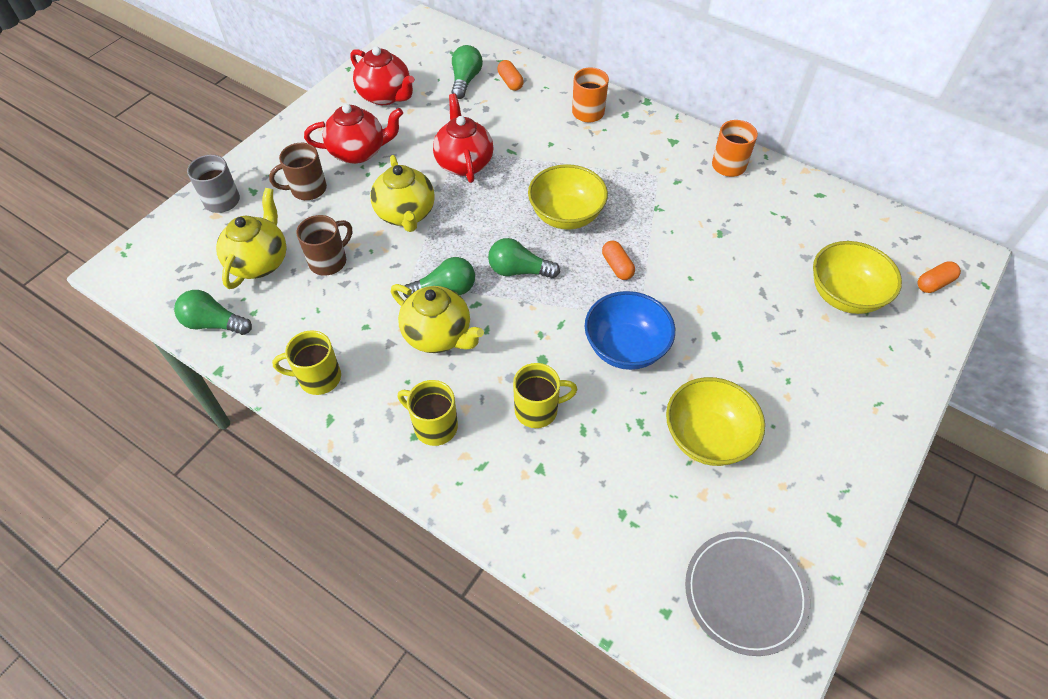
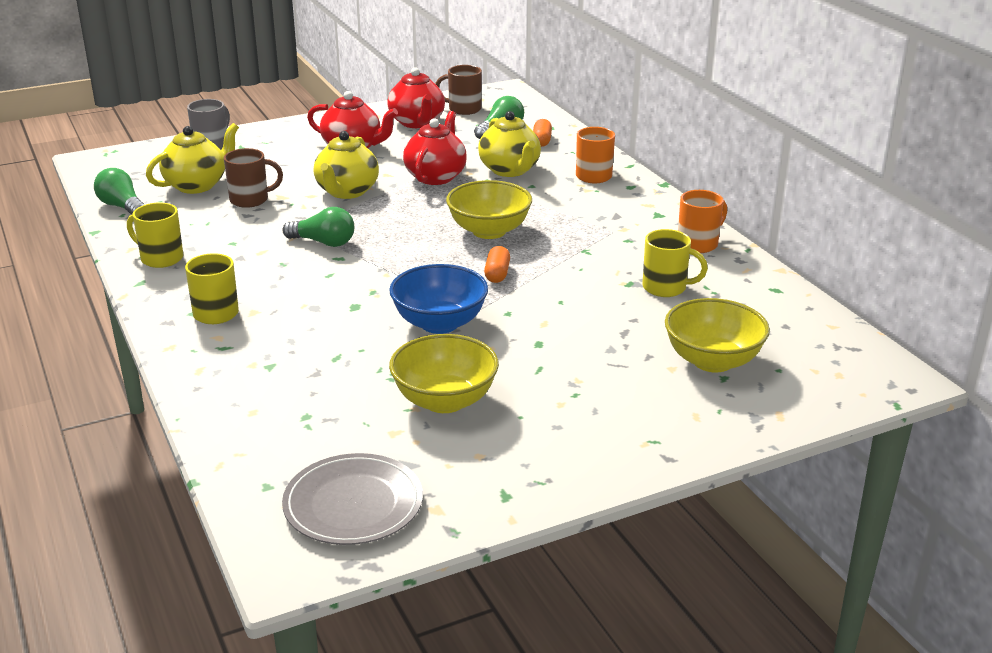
camera: 30 degrees right, 25 degrees down
(307, 189) = (284, 157): brown mug -> brown mug (463, 109)
(438, 335) = (285, 265): yellow teapot -> yellow teapot (510, 170)
(519, 270) = (402, 250): green light bulb -> none
(538, 410) = (312, 333): yellow mug -> yellow mug (666, 288)
(934, 283) = (831, 385): orange capsule -> none

